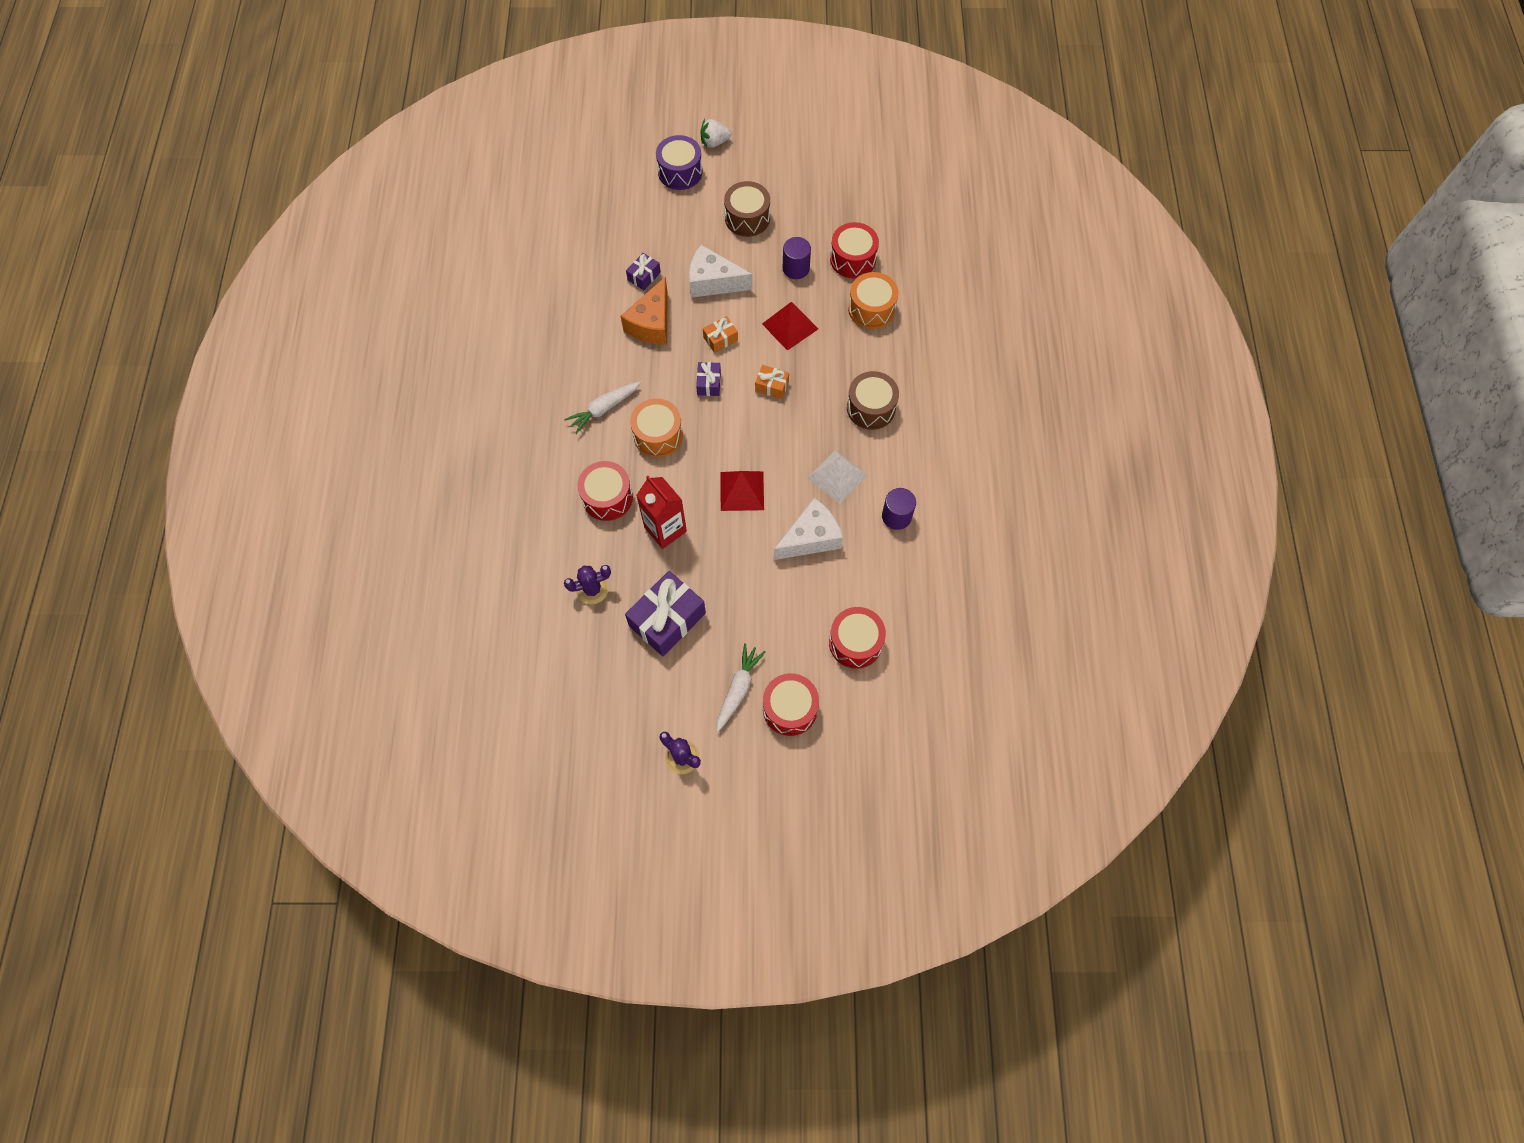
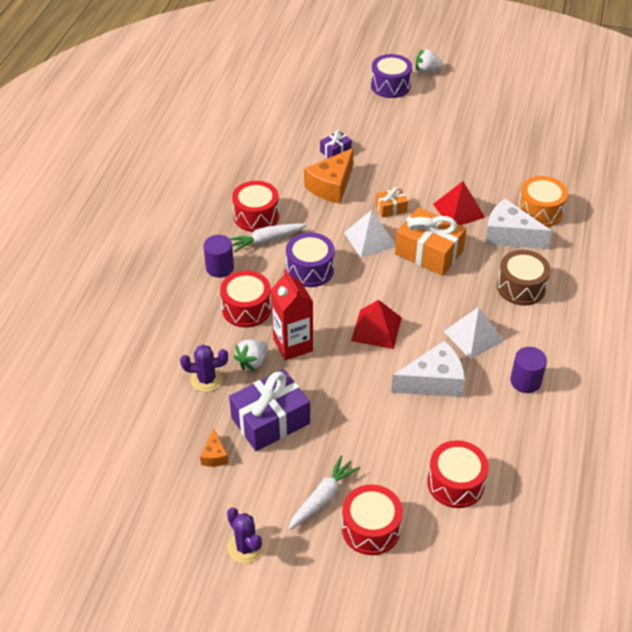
camera: 15 degrees right, 20 degrees down
(625, 670) = (214, 455): none -> orange cheese
(631, 558) = (253, 362): none -> white strawberry
(658, 435) = (310, 269): orange drum -> purple drum
(709, 383) = (370, 239): purple gift -> white pyramid
(713, 282) = (397, 166): white cheese -> white cheese (509, 235)
(747, 218) = (441, 126): brown drum -> none
(772, 386) = (429, 252): orange gift -> orange gift, size x2.00
(796, 268) = (476, 169): purple cylinder -> purple cylinder (220, 268)
(853, 259) = (531, 172): red drum -> red drum (256, 216)

